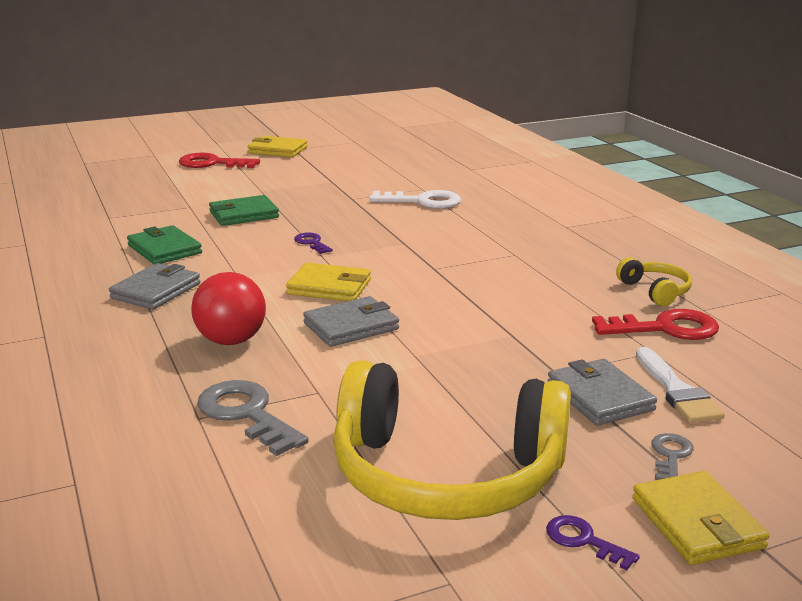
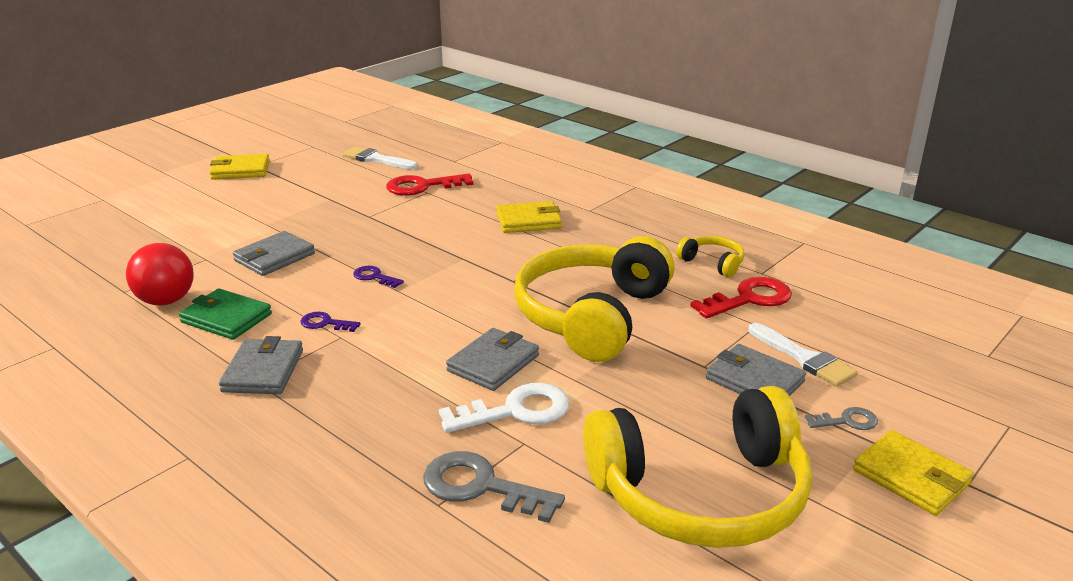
camera: 25 degrees left, 5 degrees up
(212, 163) = (182, 199): red key -> red key (422, 186)
(231, 341) = (394, 409): red ball -> red ball (166, 301)
(244, 214) = (274, 257): green wallet -> grey wallet
(329, 287) = (435, 324): yellow wallet -> yellow wallet (528, 221)
(401, 158) = (377, 159): none -> white brush
(423, 201) = (440, 207): white key -> white key (516, 411)
(482, 309) = (592, 315): none -> yellow headphones
(583, 540) = (850, 520): purple key -> purple key (325, 323)
(670, 456) = (847, 421): grey key -> grey key turned 90 degrees clockwise

